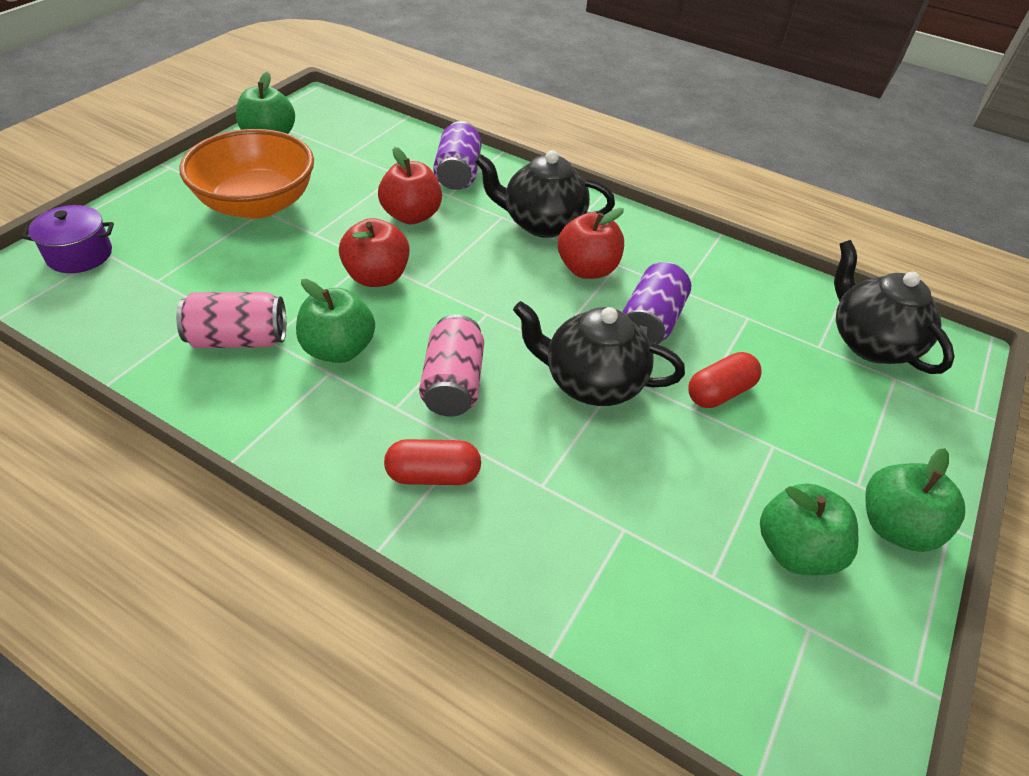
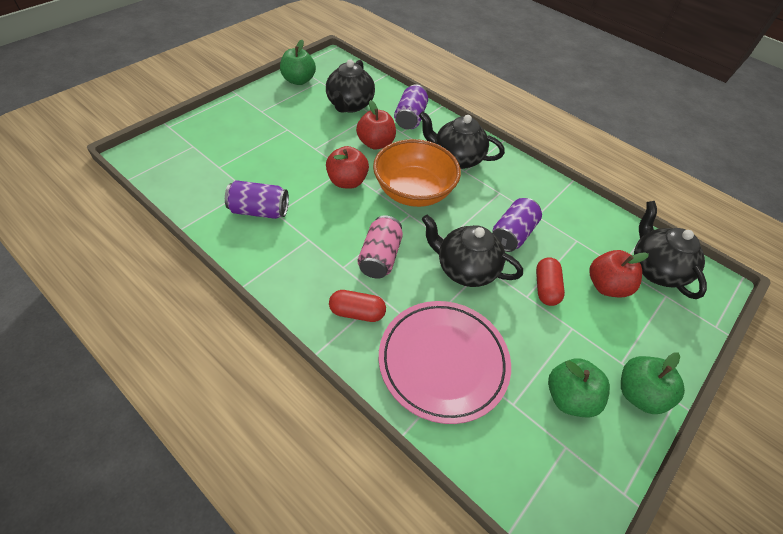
camera: 10 degrees right, 5 degrees up
(79, 255) = (178, 145): purple pot -> none
(239, 339) = (259, 211): pink can -> purple can
(257, 204) = (284, 124): orange bowl -> orange bowl (413, 191)
(339, 349) = (316, 225): green apple -> none
(359, 165) = (350, 105): none -> black teapot
(587, 269) = (479, 193): red apple -> red apple (606, 286)
(588, 530) = (443, 362): none -> pink plate
(719, 392) = (545, 288): red capsule -> red capsule turned 60 degrees counterclockwise

